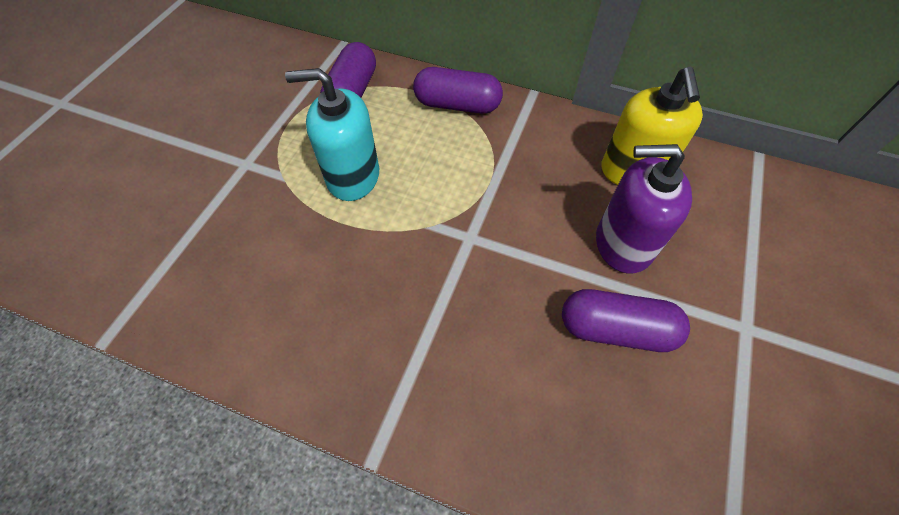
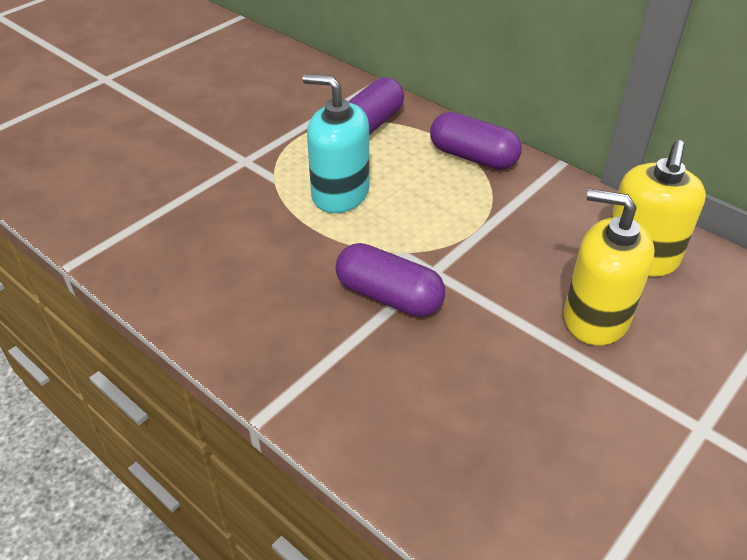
camera: 20 degrees right, 15 degrees down
(616, 329) = (550, 388): purple capsule -> purple capsule (389, 296)
(623, 244) = (595, 318): purple soap dispenser -> yellow soap dispenser

